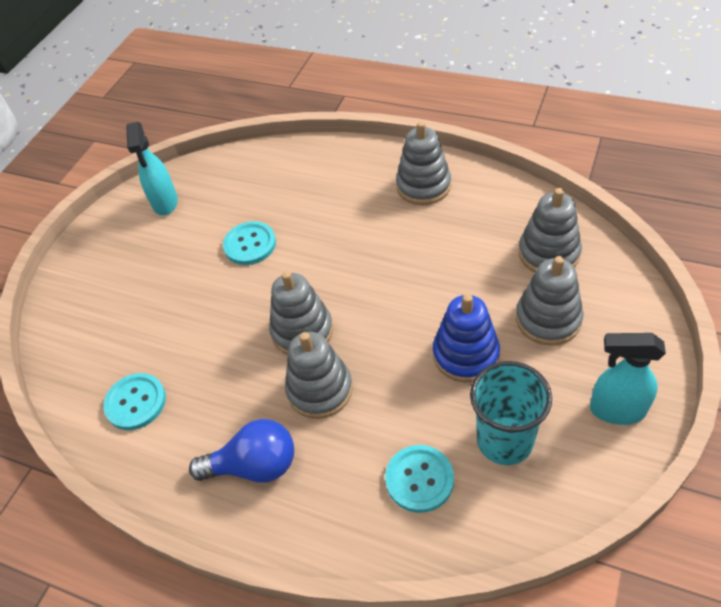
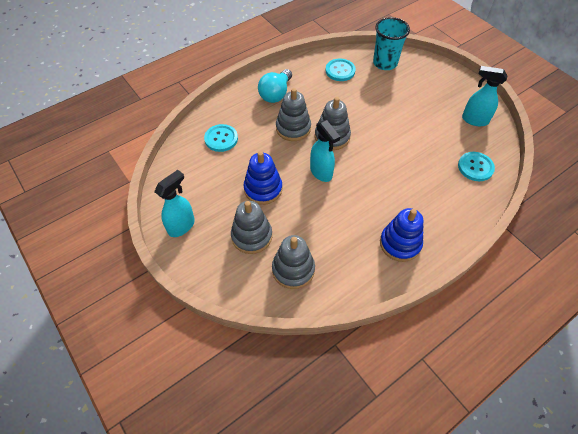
camera: 115 degrees right, 5 degrees up
(250, 244) = (410, 141): turquoise button -> turquoise button (475, 167)
(254, 466) = (276, 94): blue light bulb -> turquoise light bulb
(380, 307) = (321, 172): none -> turquoise spray bottle
(423, 186) = (400, 243): grey stacking toy -> blue stacking toy
(504, 440) = (209, 176): turquoise cup -> turquoise cup (385, 63)

